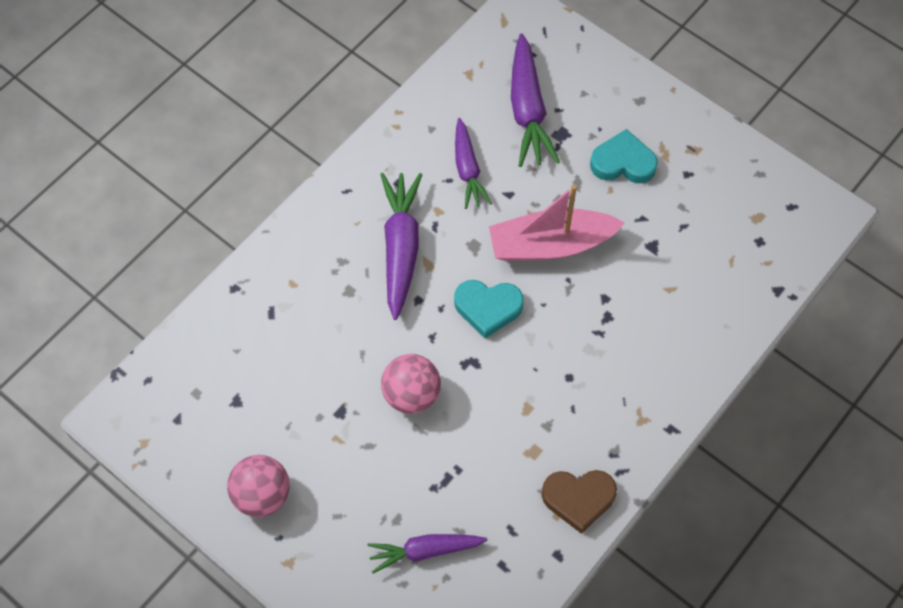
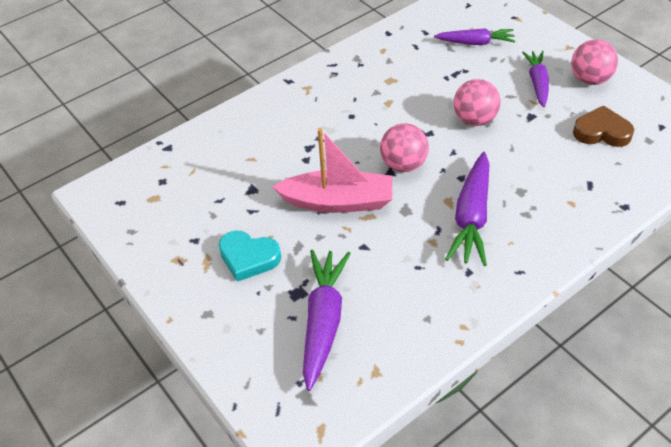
camera: 165 degrees left, 15 degrees down
(468, 169) = (398, 273): purple carrot -> purple carrot (537, 83)
(488, 308) = (403, 164): turquoise heart -> pink ball
(578, 499) = (366, 55): brown heart -> brown heart (602, 132)

